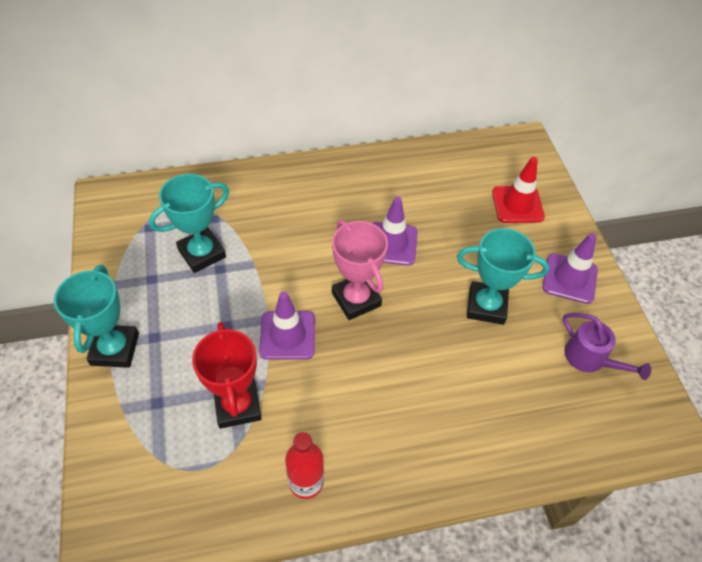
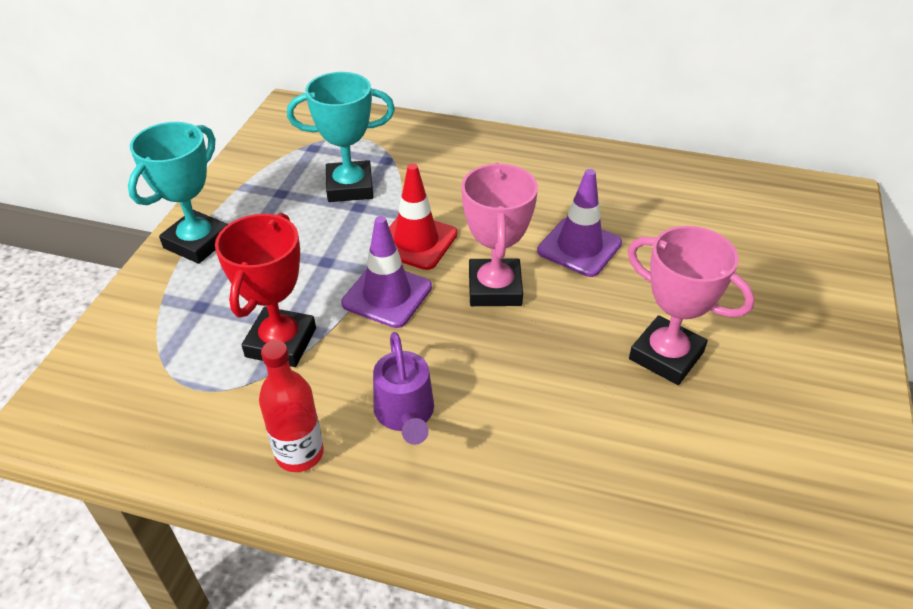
camera: 30 degrees right, 10 degrees down
(486, 306) = (666, 355): turquoise trophy -> pink trophy
(517, 204) = (784, 259): red traffic cone -> red traffic cone (416, 241)
(569, 278) = (815, 368): purple traffic cone -> none
(590, 359) = (789, 477): purple watering can -> purple watering can (405, 415)

